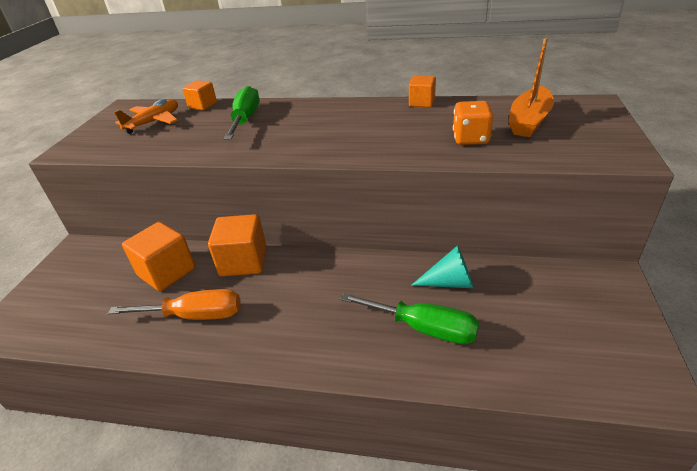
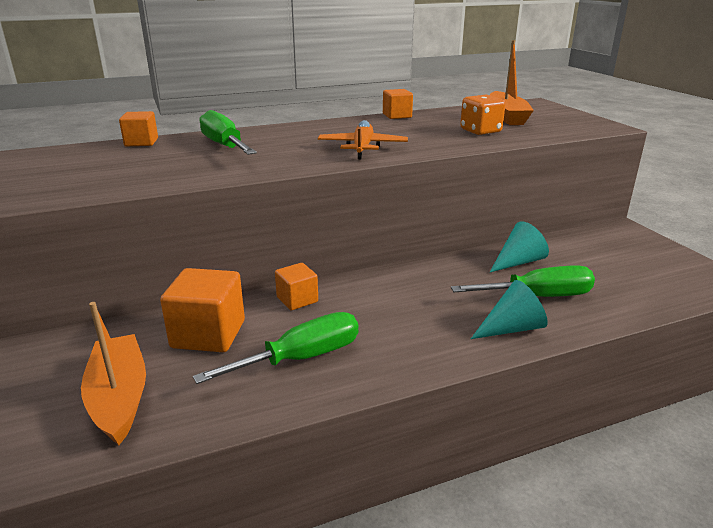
camera: 35 degrees left, 10 degrees down
(82, 303) = (119, 397): none -> orange boat
(154, 122) = (95, 162): orange plane -> orange plane (362, 148)
(195, 315) = (301, 358): orange screwdriver -> green screwdriver
(243, 261) = (297, 300): orange cube -> orange cube, size x0.59
(363, 353) = (511, 328): none -> turquoise cone

